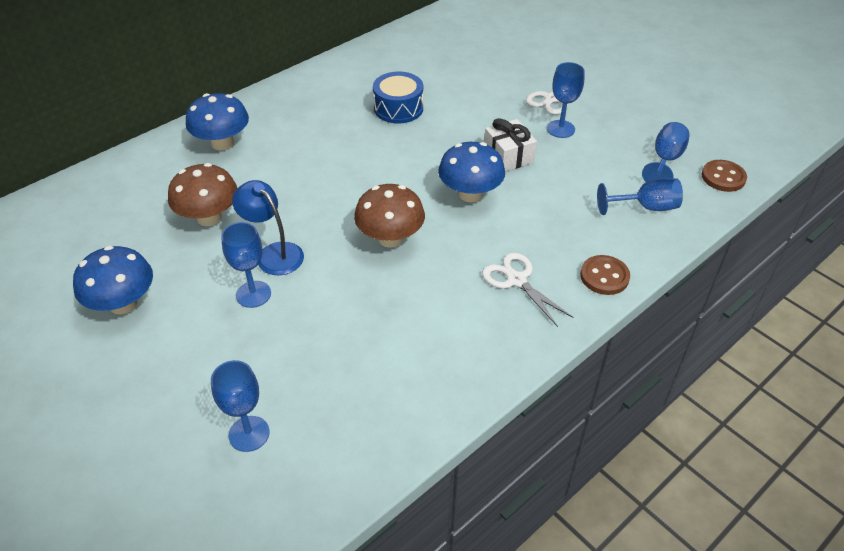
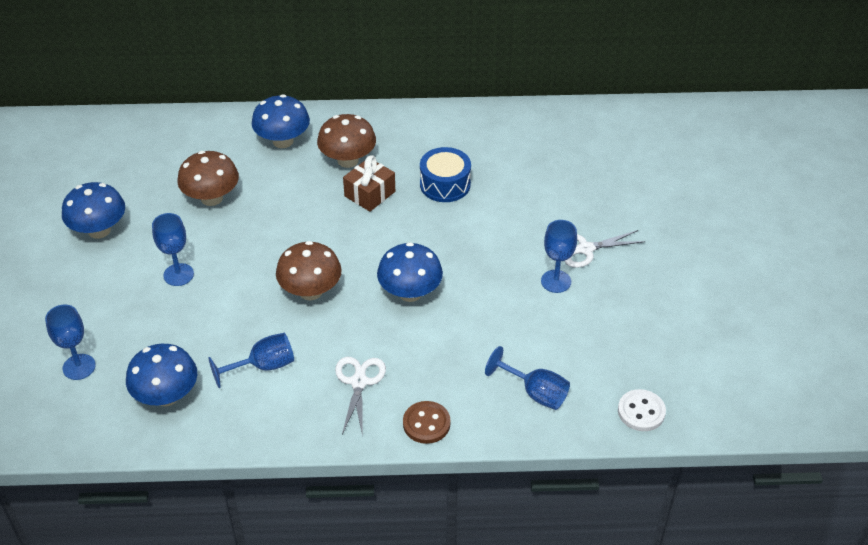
camera: 40 degrees right, 0 degrees up
(274, 253) = (222, 252): blue lamp -> none
(298, 130) = (348, 160): none -> brown mushroom
(347, 144) = (370, 194): none -> brown gift
(369, 399) = (166, 396): none -> blue mushroom
(508, 156) = (480, 279): white gift -> none
(665, 160) = (610, 364): blue goblet -> blue goblet (263, 366)
(723, 177) = (641, 411): brown button -> white button

